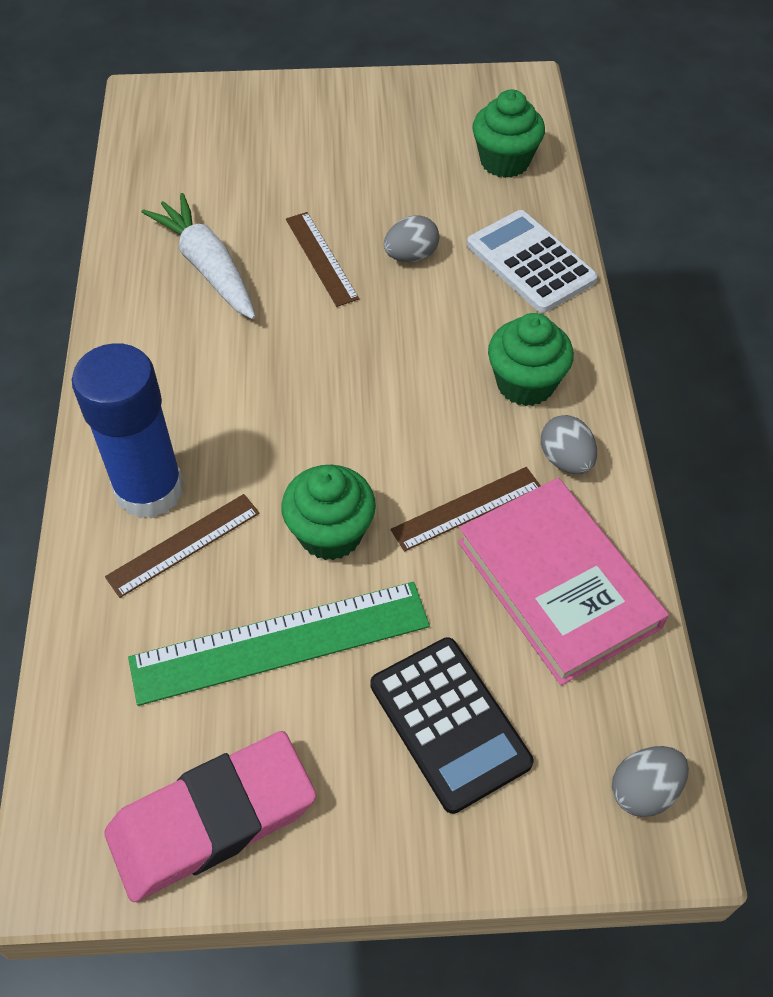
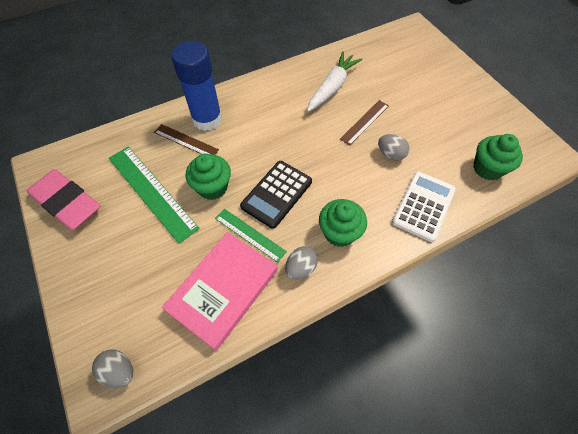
camera: 65 degrees right, 5 degrees up
(449, 723) = (132, 270): black calculator -> black calculator (277, 194)
(466, 508) = (250, 234): brown ruler -> green ruler

